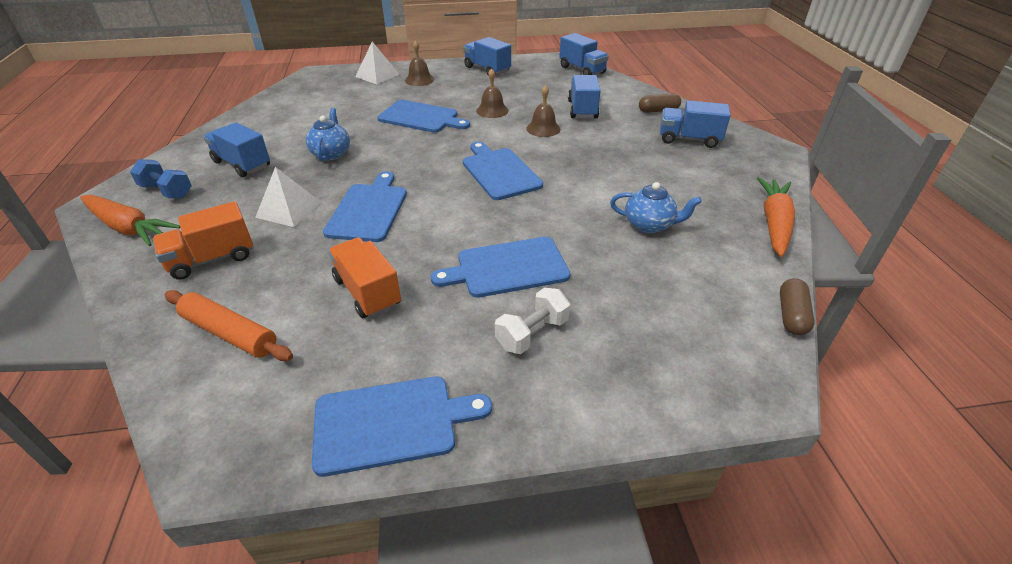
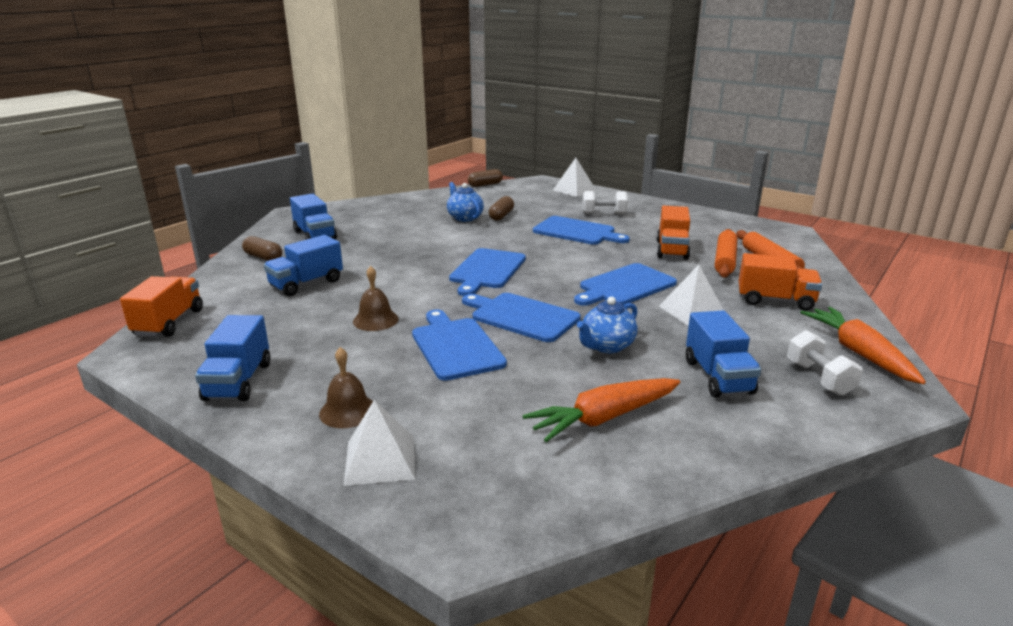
camera: 135 degrees left, 15 degrees down
(167, 191) = (819, 378): blue dumbbell -> white dumbbell
(291, 305) = (725, 260): none -> orange rolling pin
(391, 423) = (700, 216): blue cutting board -> blue cutting board (521, 316)
(543, 129) = (380, 284): brown bell -> none
(582, 70) = (169, 322): blue truck -> orange truck
(627, 251) = (501, 215): none -> brown capsule
(672, 390) = (574, 190): none -> white pyramid
(774, 223) = (405, 198): orange carrot -> orange carrot (603, 418)

